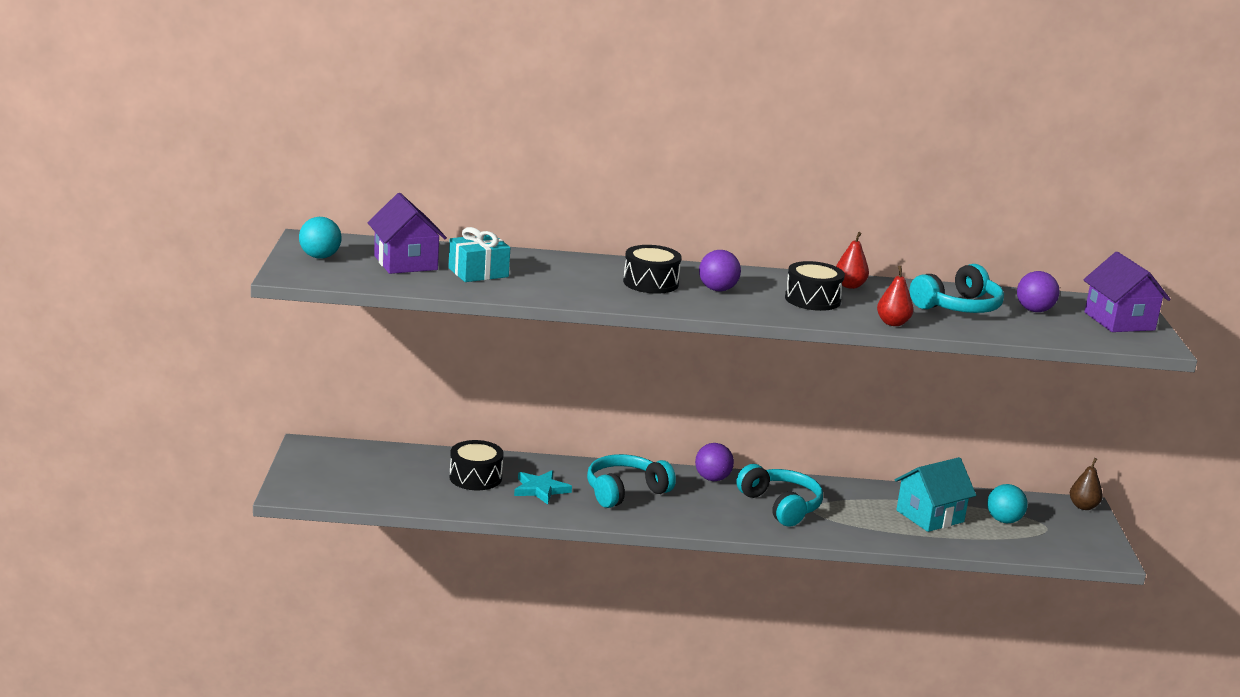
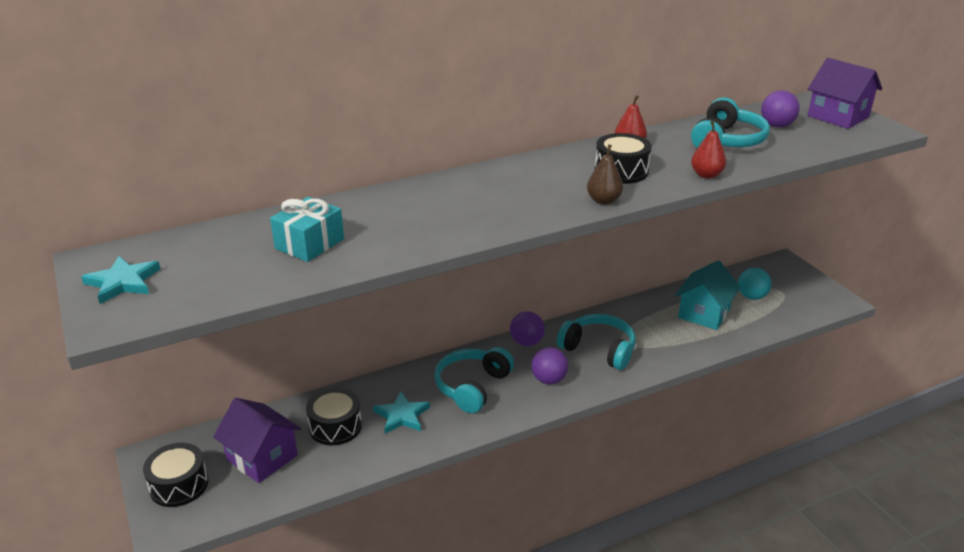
camera: 25 degrees left, 10 degrees up
(320, 257) = (123, 282): turquoise ball -> turquoise star
(405, 263) = (224, 257): purple house -> purple house (262, 457)
(650, 283) = (477, 199): black drum -> black drum (179, 485)
(717, 290) = (538, 187): purple ball -> purple ball (549, 380)
(1083, 506) = (783, 262): brown pear -> brown pear (603, 201)

